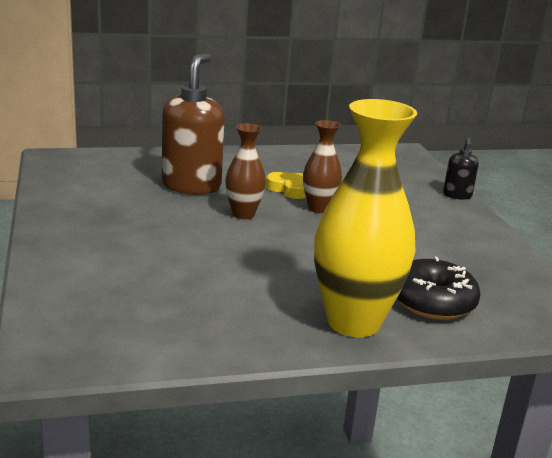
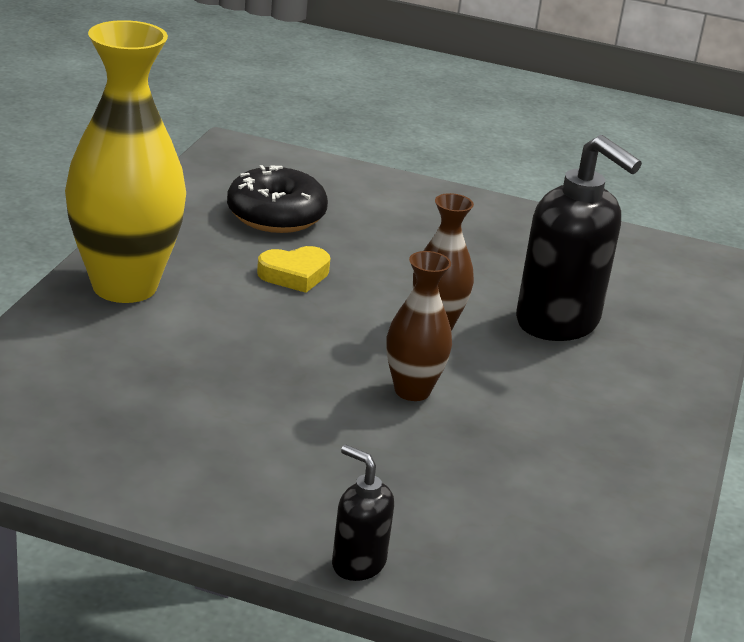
camera: 120 degrees right, 5 degrees up
(191, 186) = (558, 323): brown soap dispenser -> black soap dispenser
(288, 189) = (499, 395): yellow heart -> yellow heart (294, 275)
(432, 302) = (100, 350): black donut -> black donut (276, 215)

